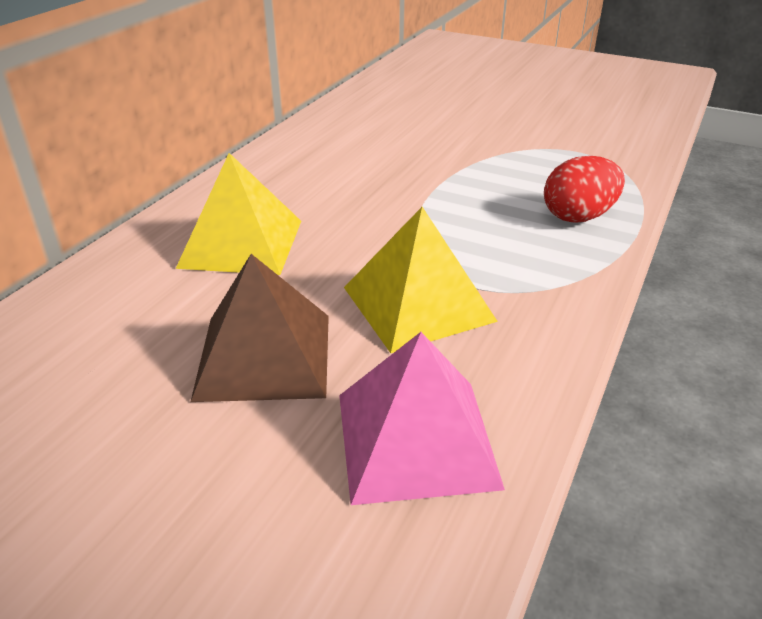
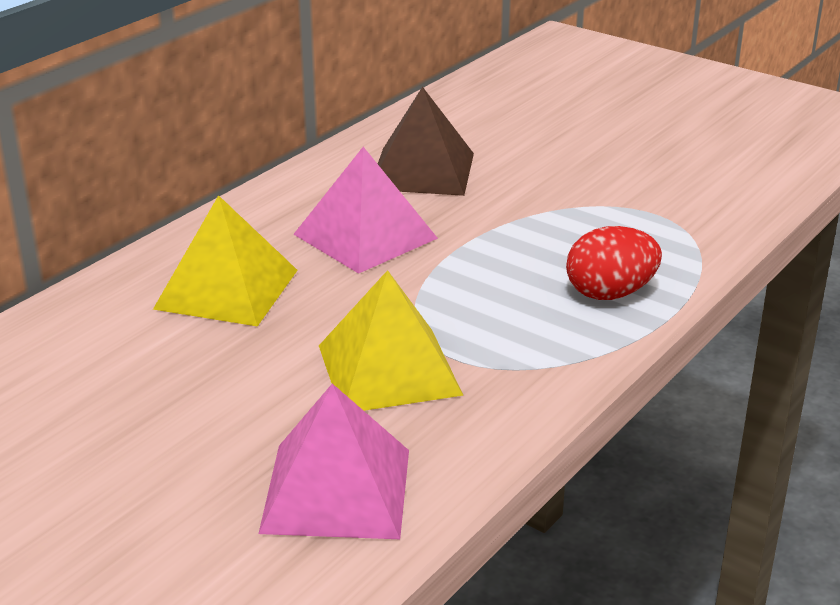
camera: 10 degrees right, 5 degrees down
(264, 355) = (218, 403): brown pyramid -> brown pyramid (422, 171)
(350, 187) = (365, 236): none -> pink pyramid

